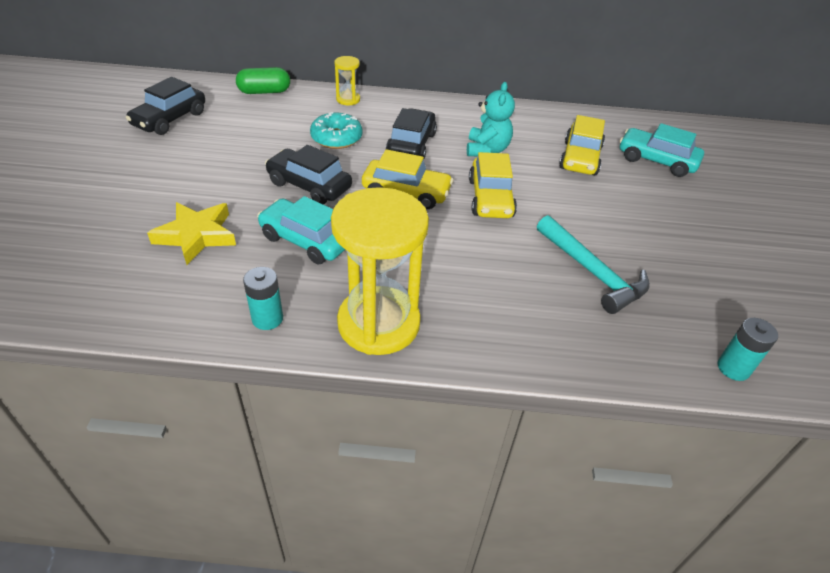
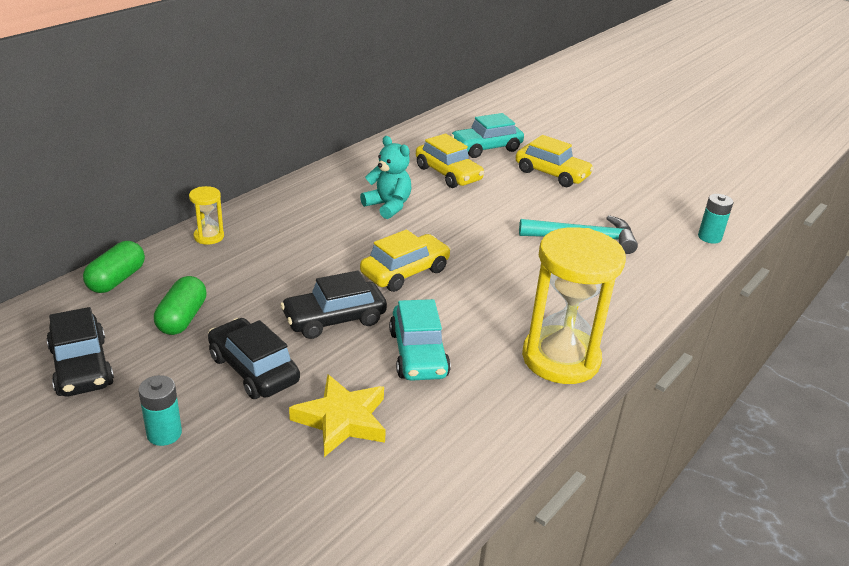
camera: 55 degrees left, 10 degrees down
(248, 129) = (182, 318): none -> green capsule
(267, 318) = (507, 417): turquoise battery -> turquoise battery (164, 433)
(306, 240) = (418, 354): turquoise car -> turquoise car turned 75 degrees counterclockwise
(336, 138) = (271, 272): turquoise donut -> none
(411, 145) = (334, 237): black car -> black car (253, 369)
(490, 198) = (456, 236): yellow car -> yellow car (552, 174)

